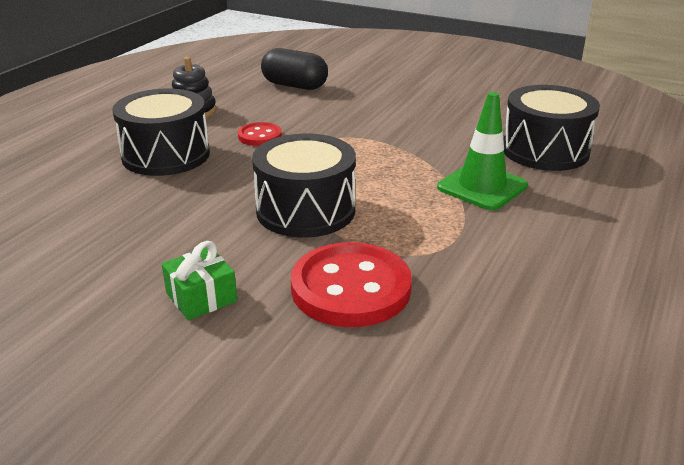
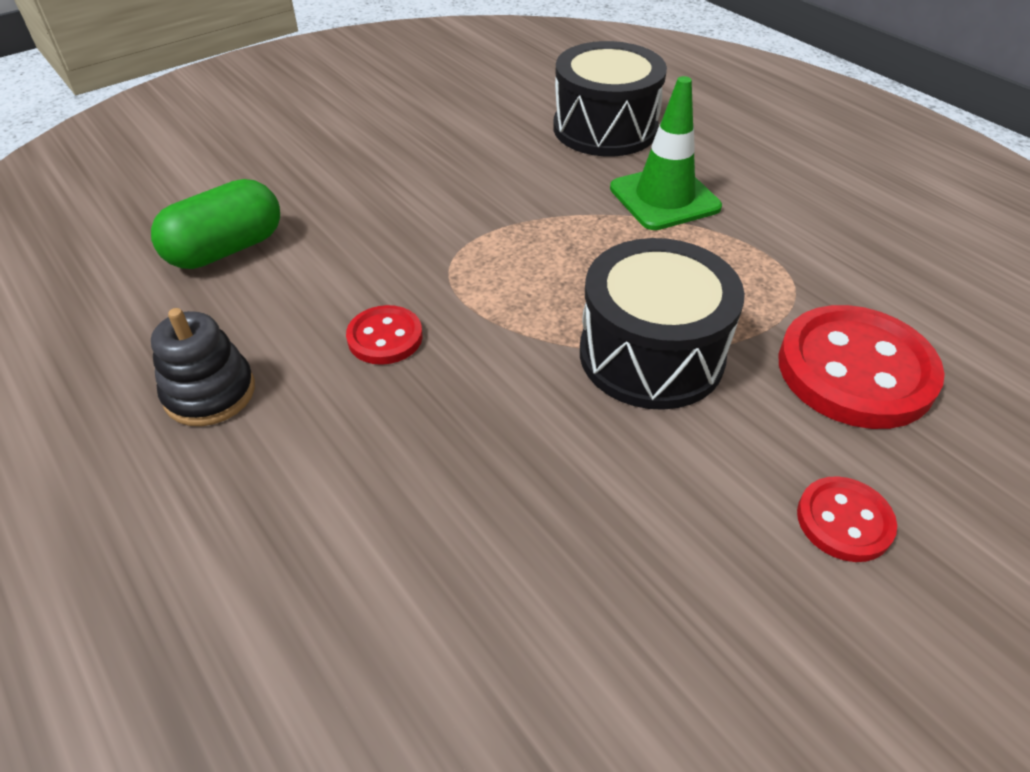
camera: 65 degrees left, 15 degrees up
(166, 155) = (368, 470): black drum -> none
(201, 297) = (844, 521): green gift -> red button
(295, 86) = (226, 249): black capsule -> green capsule

